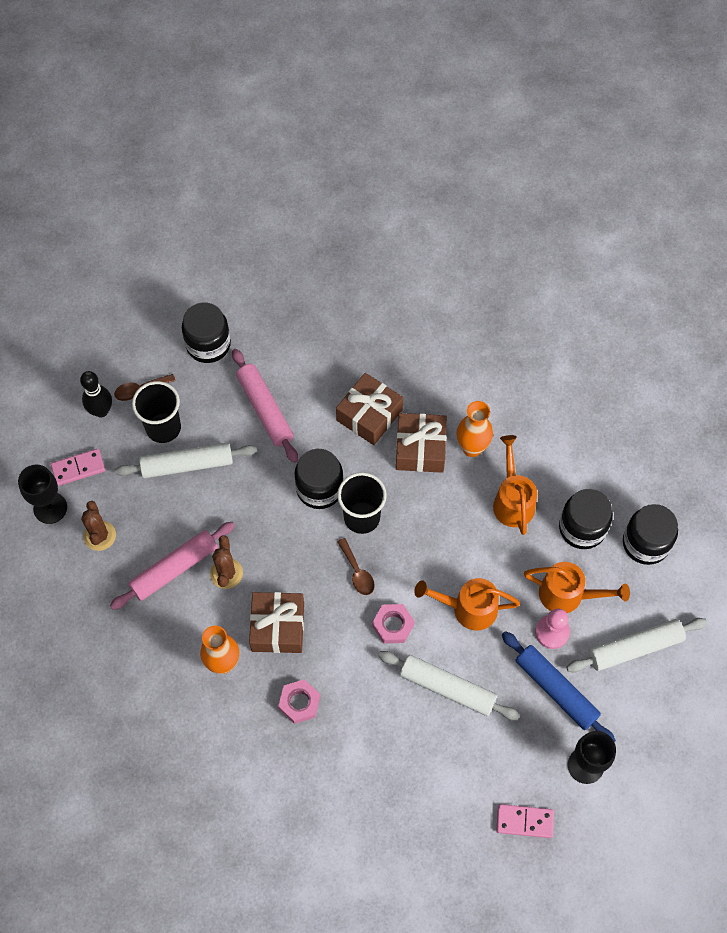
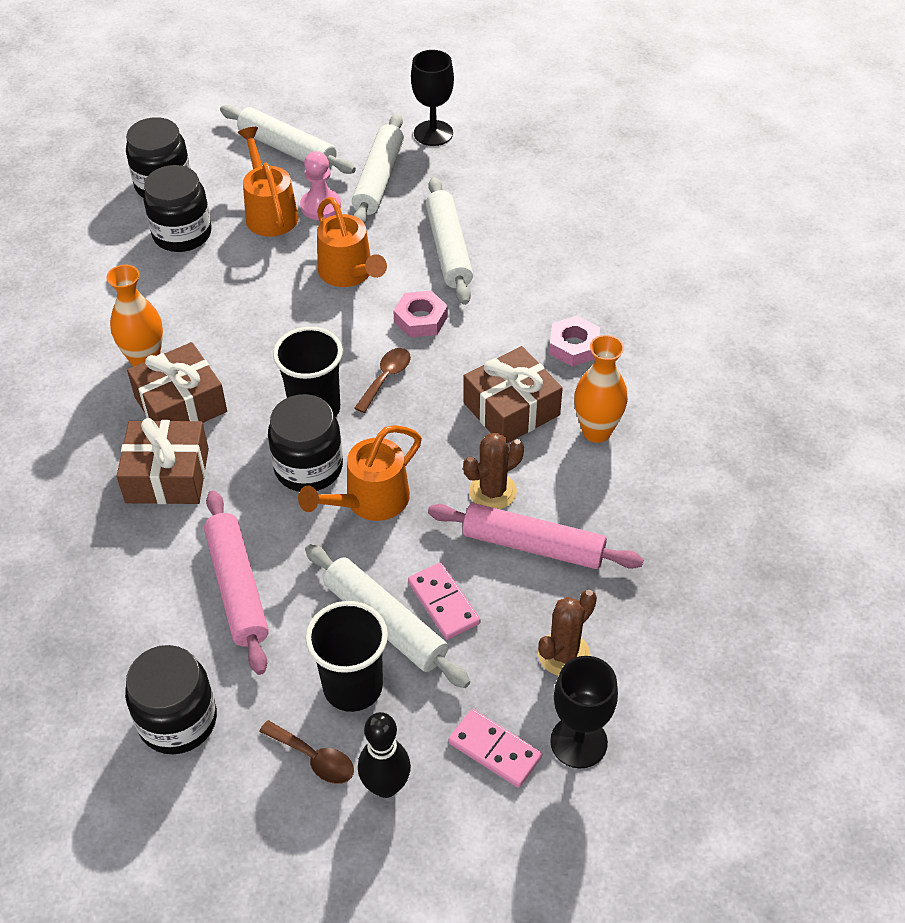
camera: 125 degrees left, 15 degrees down
(265, 409) = (237, 587): pink rolling pin -> pink rolling pin turned 45 degrees counterclockwise
(512, 500) = (189, 298): orange watering can -> orange watering can (369, 502)
(524, 821) = (522, 147): pink domino -> pink domino (443, 603)
(556, 690) = (378, 179): blue rolling pin -> white rolling pin

